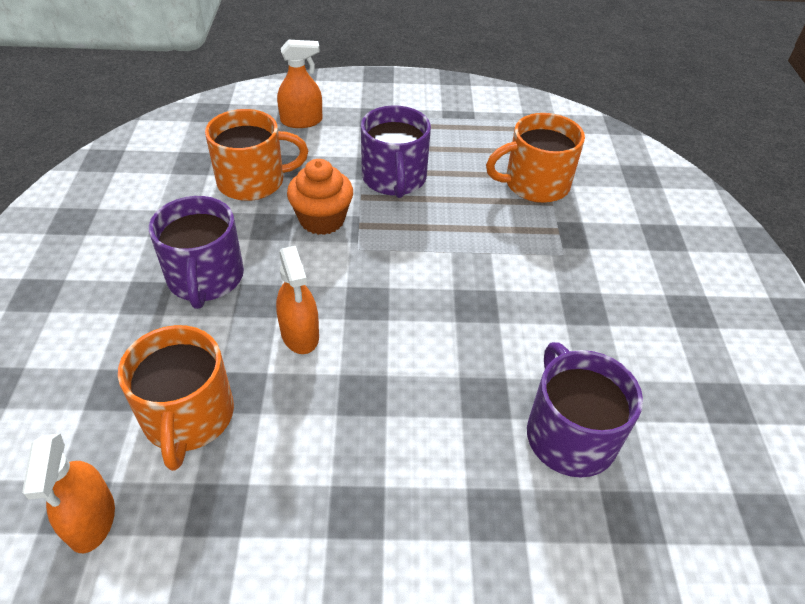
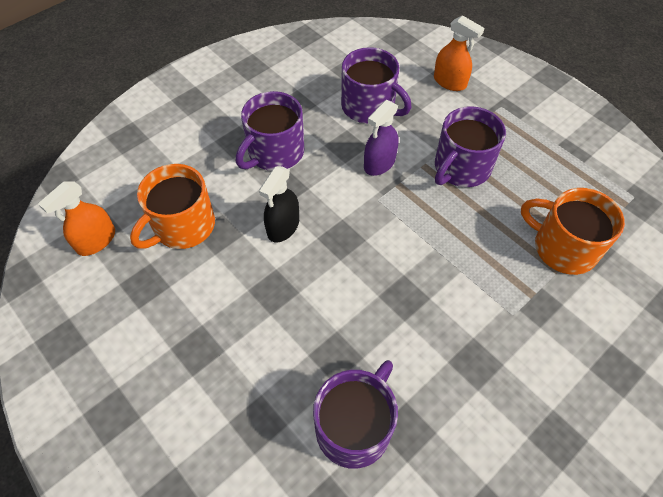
camera: 50 degrees right, 10 degrees up
(253, 181) = (369, 107): orange mug -> purple mug
(300, 334) = (283, 227): orange spray bottle -> black spray bottle
(322, 220) = (379, 163): orange cupcake -> purple spray bottle

